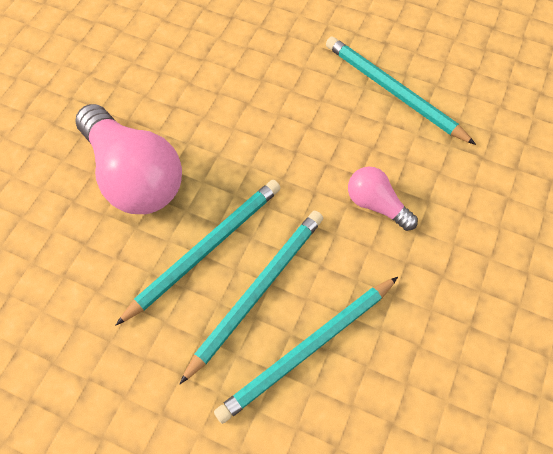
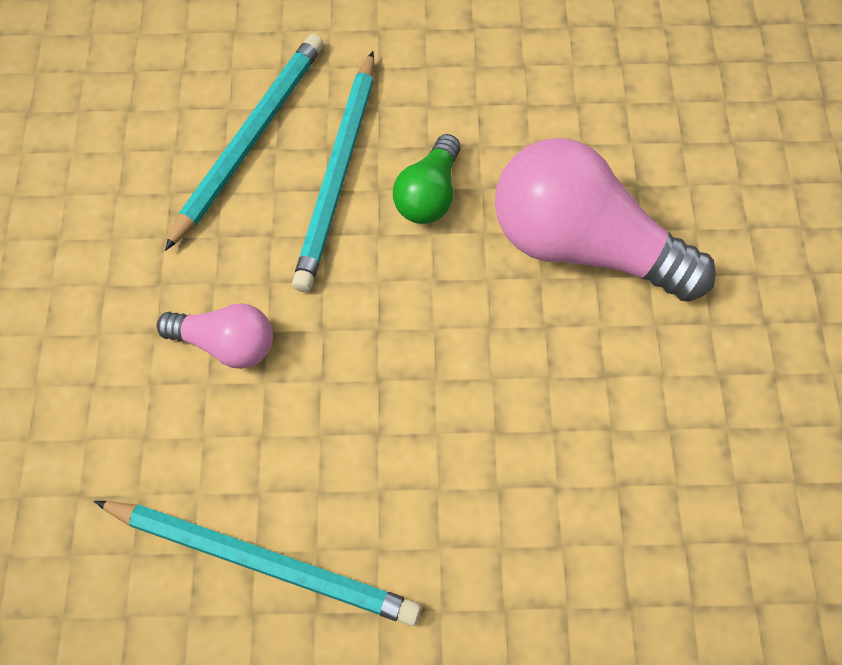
camera: 155 degrees right, 0 degrees up
(205, 249) = (429, 195): turquoise pencil -> green light bulb

